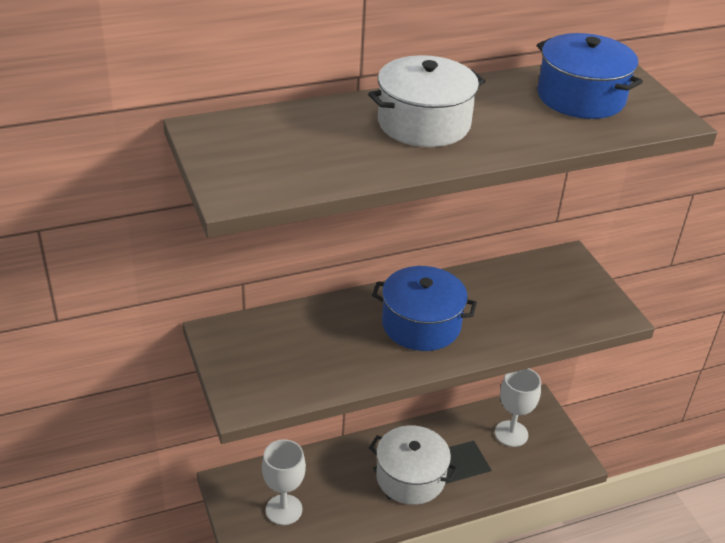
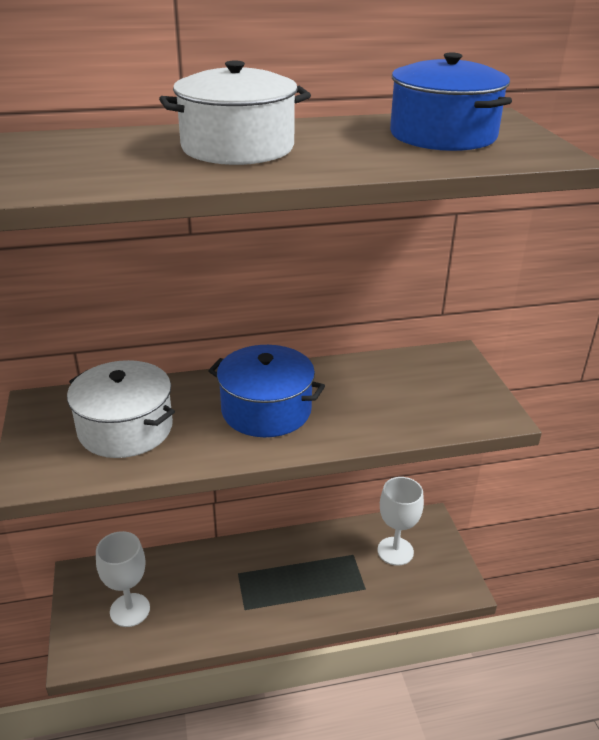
camera: 10 degrees right, 5 degrees down
(410, 477) = (275, 588): white pot -> white pot (125, 428)

